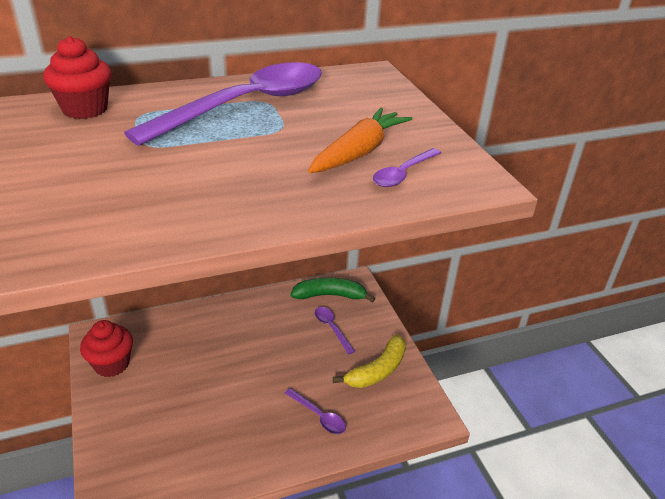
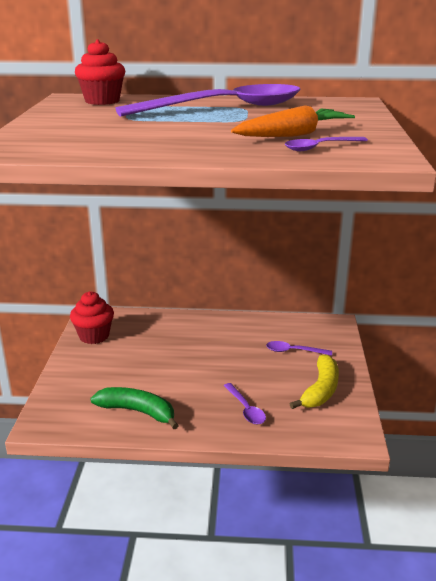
camera: 25 degrees right, 10 degrees down
(330, 295) = (305, 328): green banana -> green banana (137, 412)
(331, 328) = (293, 351): purple spoon -> purple spoon turned 75 degrees counterclockwise
(377, 370) = (320, 390): yellow banana -> yellow banana turned 45 degrees counterclockwise

